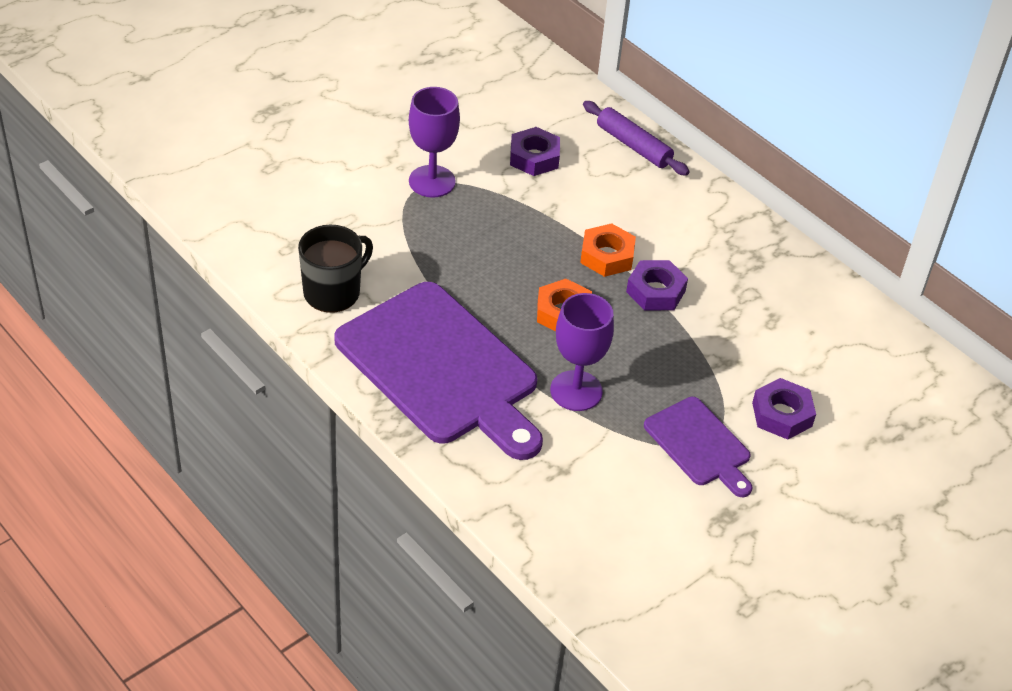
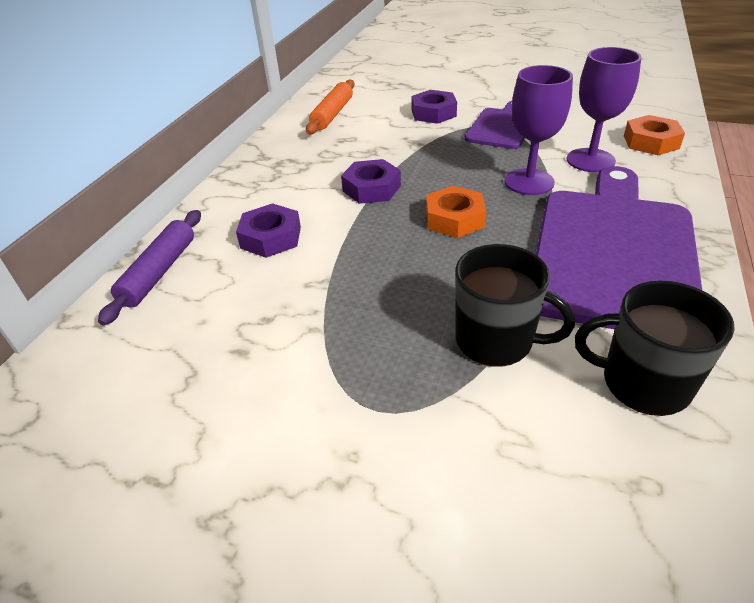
camera: 115 degrees left, 5 degrees down
(421, 257) = (496, 340): none -> black mug
(432, 181) = (354, 403): purple goblet -> purple goblet (590, 160)
(534, 157) = (232, 334): purple nut -> purple nut (271, 237)
(607, 256) = (354, 225): orange nut -> orange nut (651, 142)
(846, 337) = (332, 114): none -> orange rolling pin

